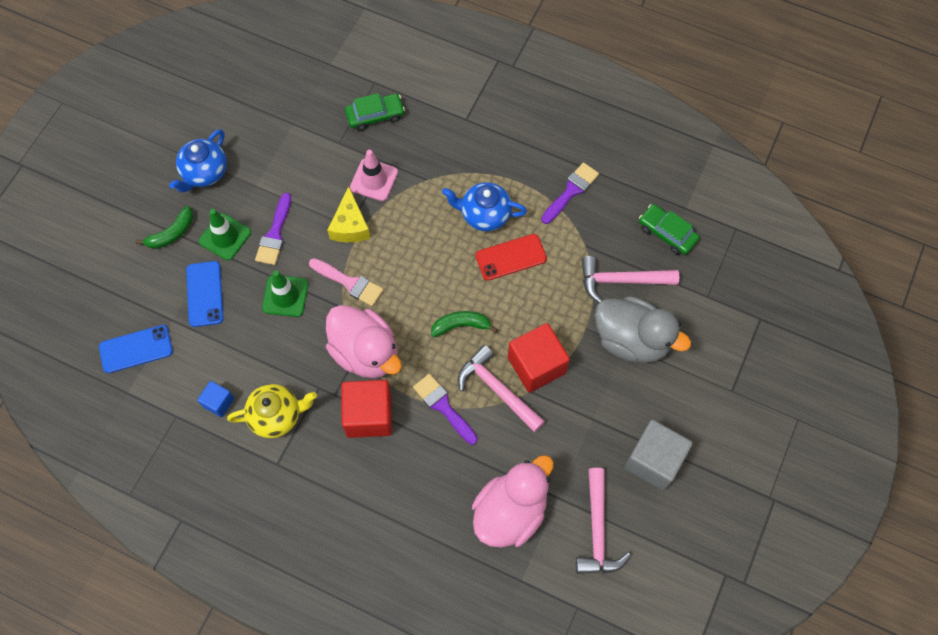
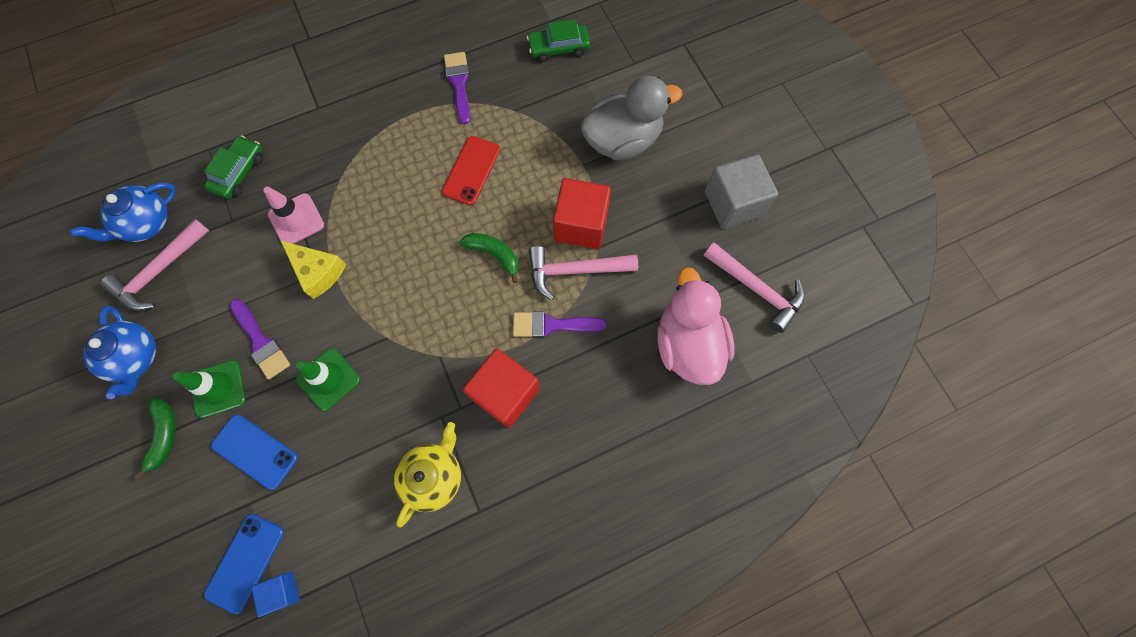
camera: 50 degrees left, 5 degrees up
(218, 402) = (372, 521): blue cube -> blue cube (283, 591)
(349, 283) = (370, 314): pink brush -> none
(366, 352) = (446, 351): pink duck -> none
(461, 325) = (494, 254): green banana -> green banana turned 90 degrees clockwise
(484, 215) = (415, 160): blue teapot -> blue teapot (147, 224)
(621, 281) = (567, 109): pink hammer -> pink hammer (159, 272)

